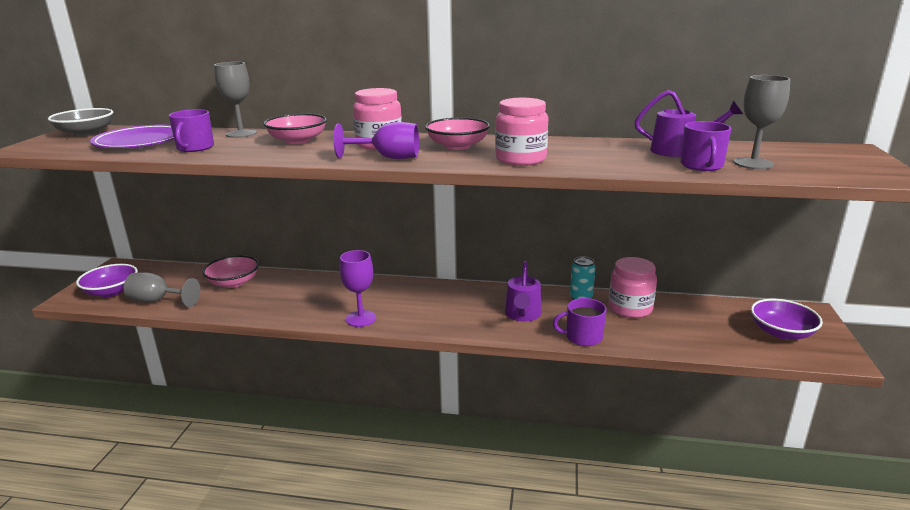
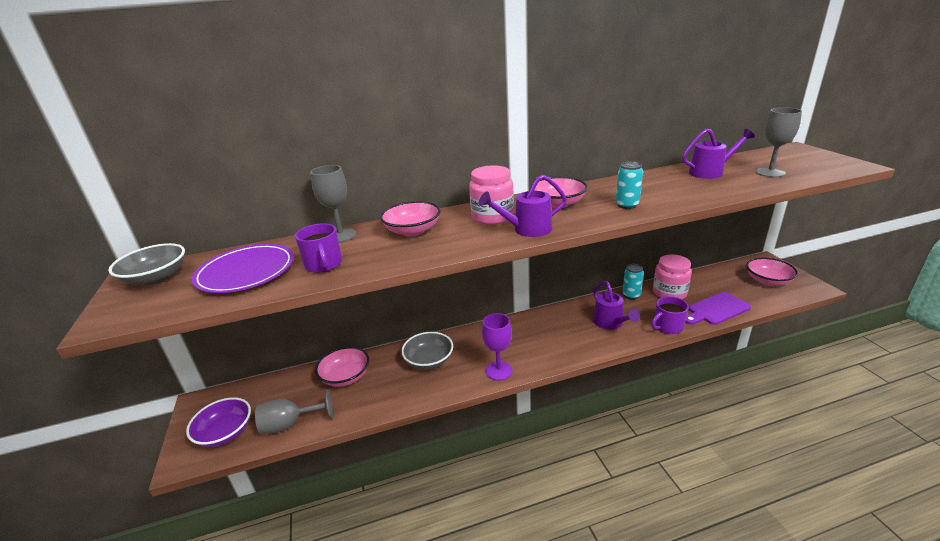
camera: 25 degrees left, 5 degrees up
(312, 292) = (429, 360): none -> grey bowl
(388, 158) = (527, 229): purple goblet -> purple watering can
(520, 159) = (627, 205): pink jar -> turquoise can
(666, 339) = (716, 309): none -> purple cutting board
(702, 165) = (746, 182): purple mug -> none
(781, 332) = (768, 281): purple bowl -> pink bowl

